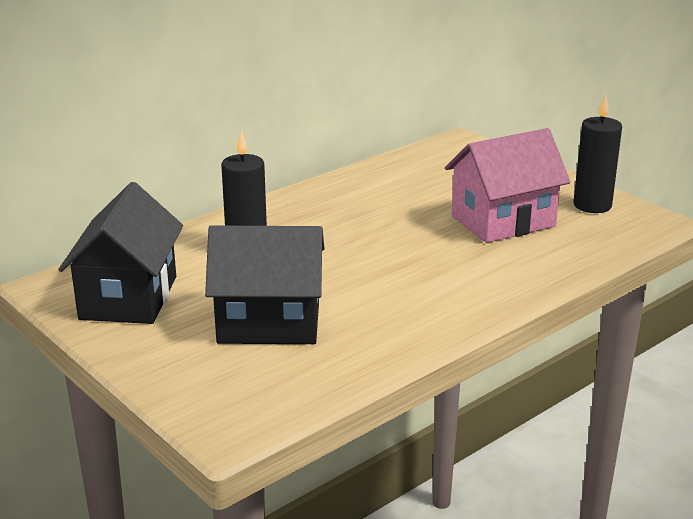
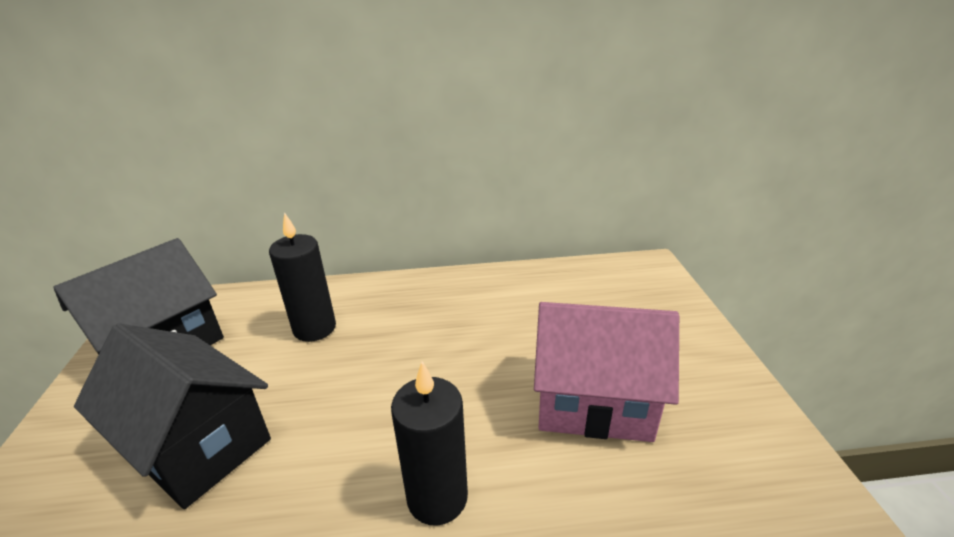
camera: 35 degrees right, 5 degrees up
(592, 205) = (737, 425): black candle -> black candle (437, 497)

